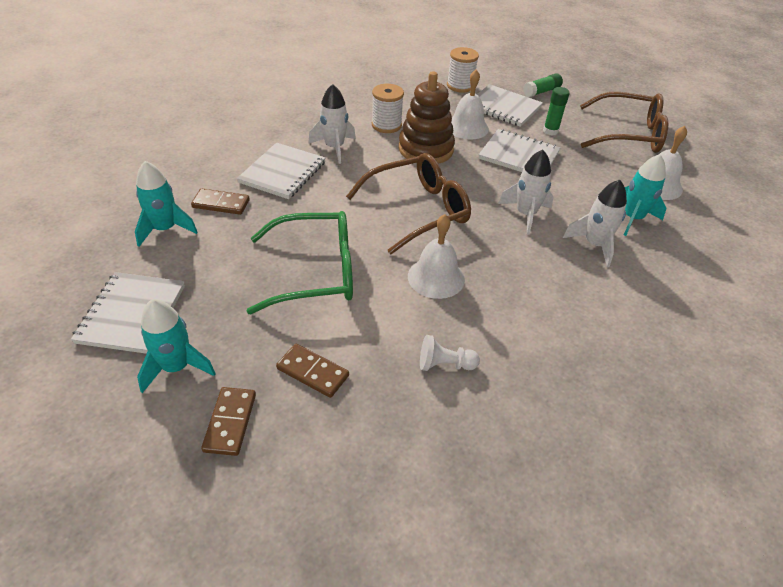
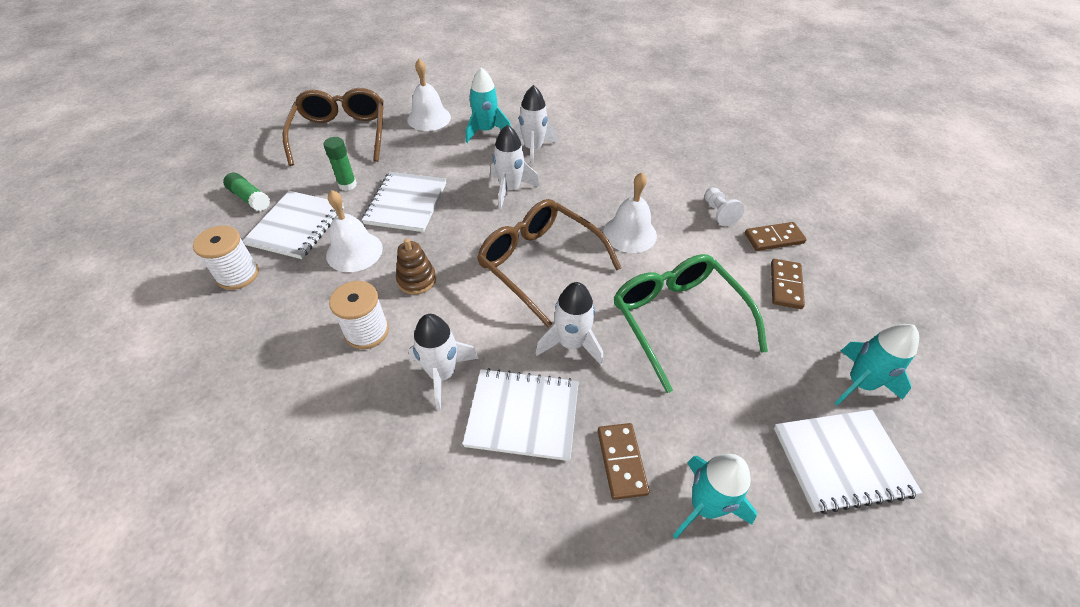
camera: 105 degrees left, 5 degrees up
(230, 422) = (869, 320): brown domino -> brown domino (774, 238)
(326, 206) = (571, 344): none -> white rocket
(425, 149) = (416, 280): brown stacking toy -> brown stacking toy, size x0.55

